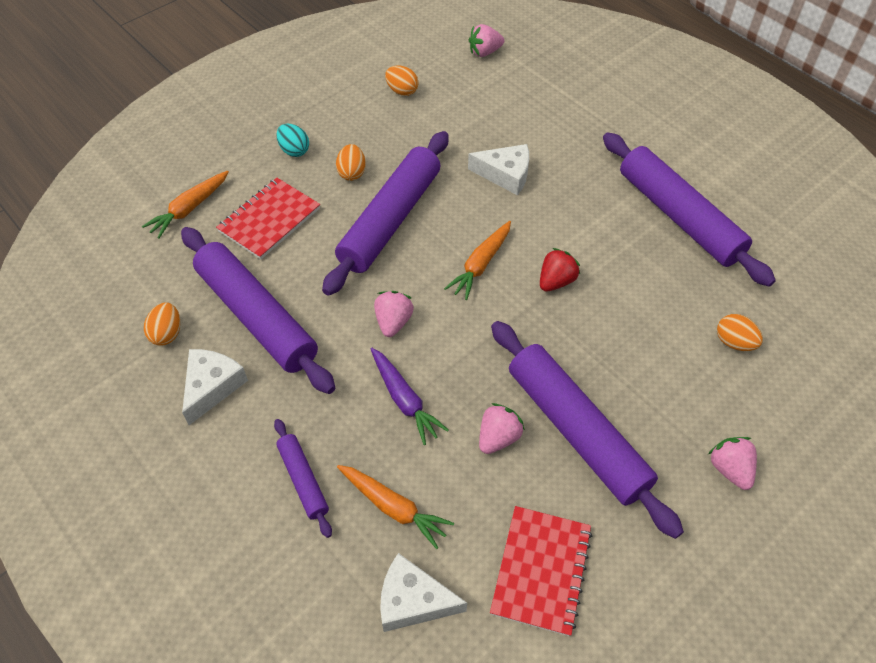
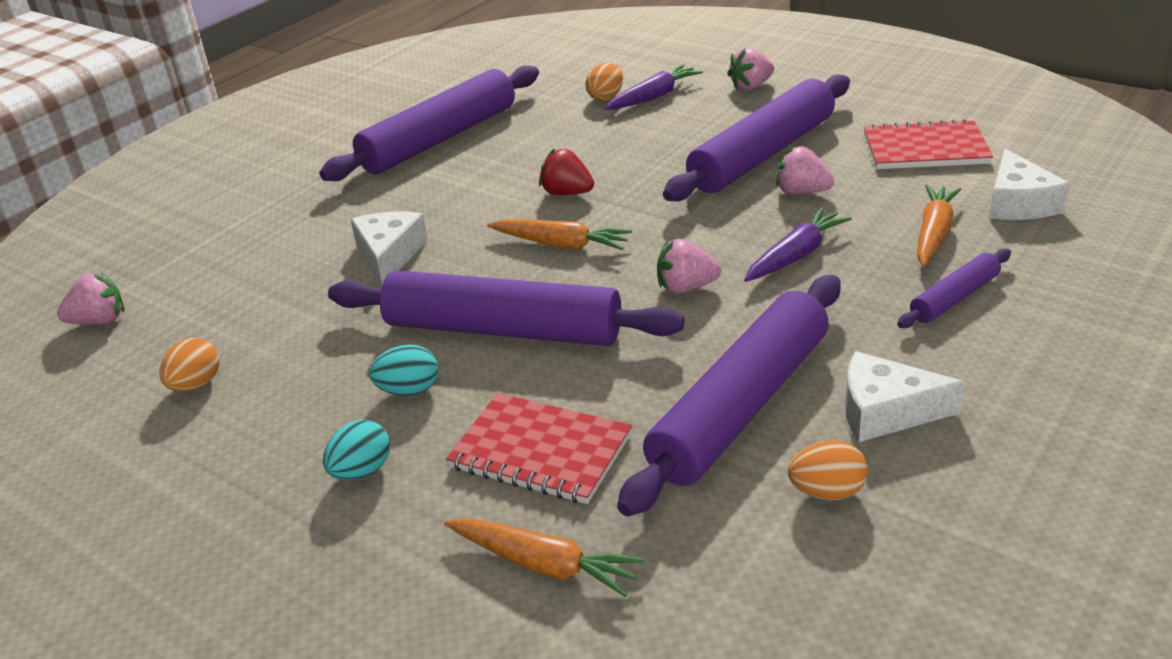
camera: 100 degrees left, 20 degrees down
(352, 173) = (409, 390): orange egg -> turquoise egg
(485, 52) = (99, 321): pink strawberry -> pink strawberry turned 75 degrees counterclockwise
(725, 380) = (654, 96): none -> purple carrot

